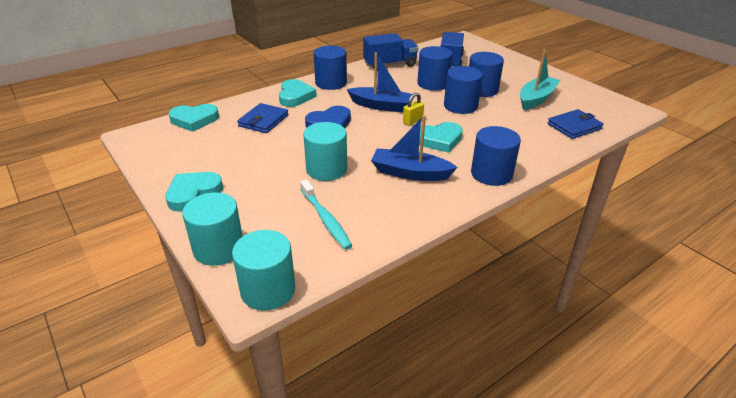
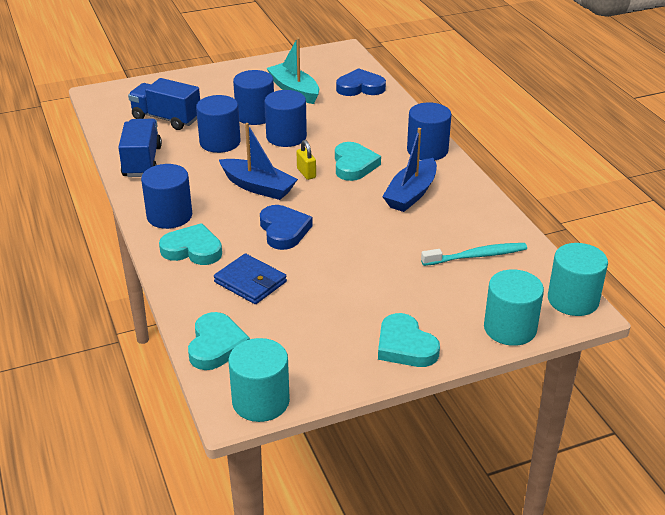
camera: 75 degrees left, 0 degrees up
(326, 169) = (386, 245): turquoise cylinder -> turquoise cylinder (260, 401)
(382, 106) = (258, 187): blue boat -> blue boat turned 90 degrees clockwise
(574, 126) = (360, 87): blue wallet -> blue heart

